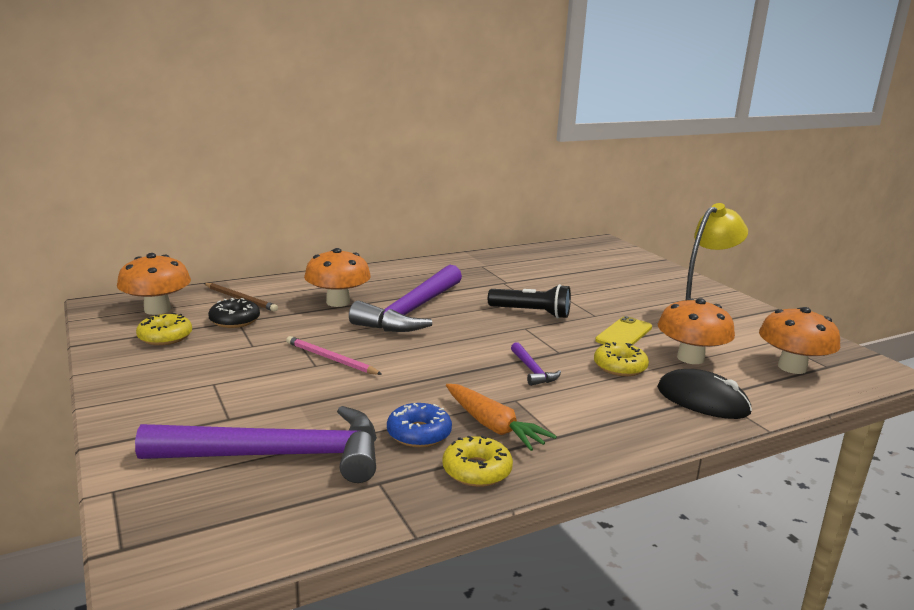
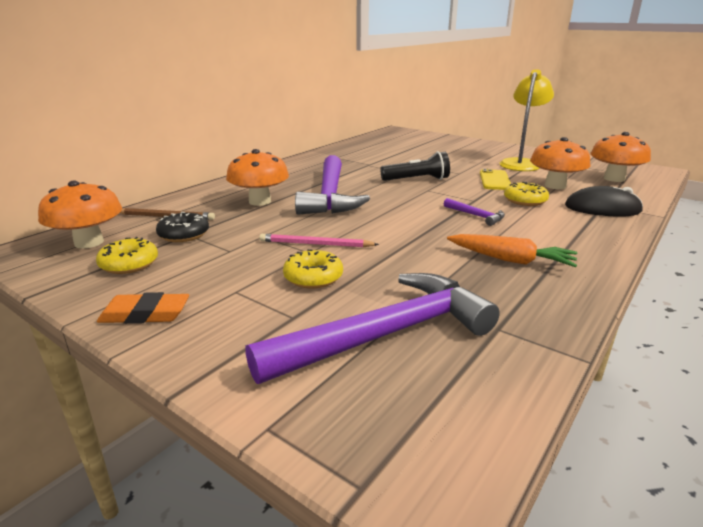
camera: 25 degrees left, 5 degrees up
(130, 383) = (145, 314): none -> orange eraser
(419, 433) = (469, 281): blue donut -> none
(477, 470) = (550, 295): yellow donut -> yellow donut (313, 277)

